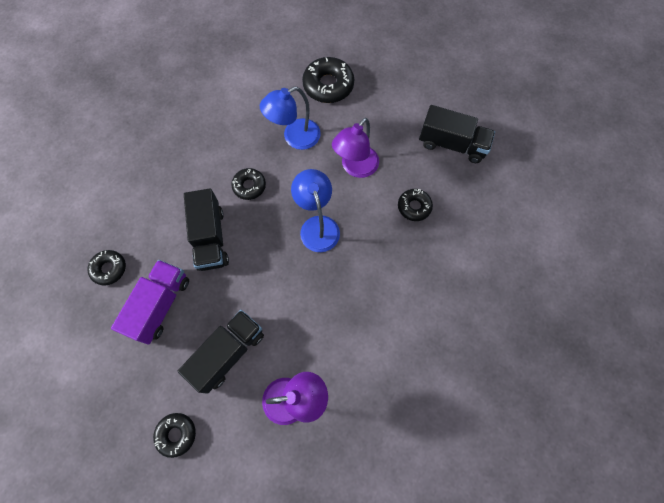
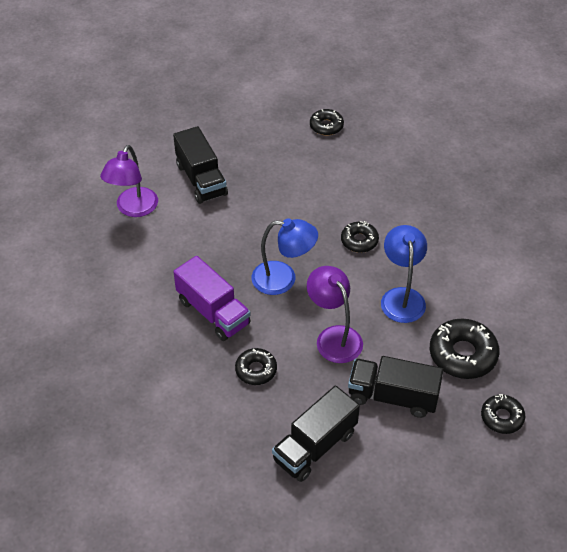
camera: 115 degrees right, 20 degrees down
(160, 305) = (272, 149): purple truck -> purple truck (213, 312)
(176, 434) = (160, 134): black donut -> black donut (502, 417)
(211, 238) = (317, 197): black truck -> black truck (392, 397)

